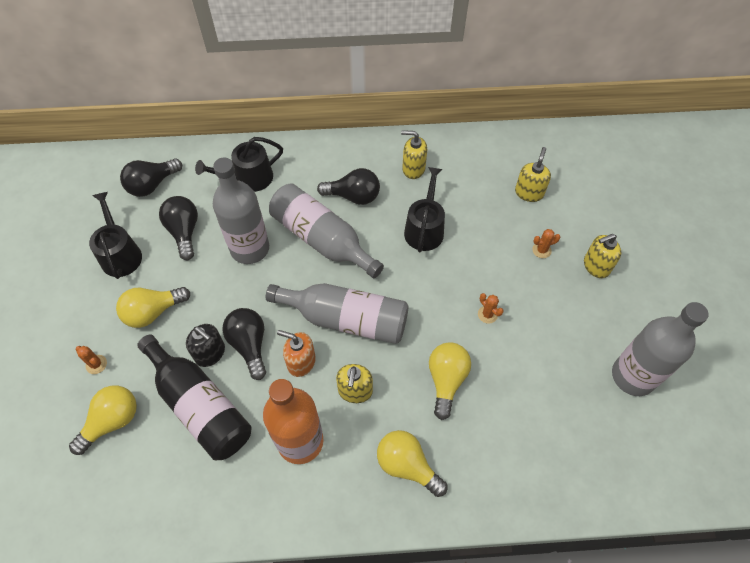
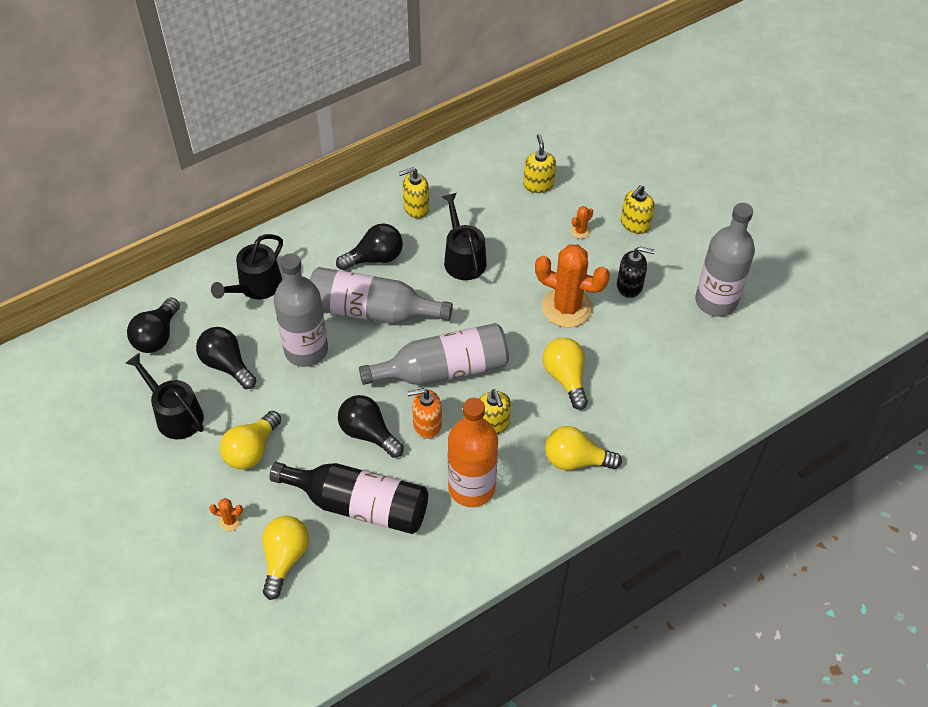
camera: 30 degrees left, 5 degrees down
(210, 353) = (336, 458): black soap dispenser -> black soap dispenser (629, 286)
(487, 314) = (567, 307): orange cactus -> orange cactus, size x2.47

